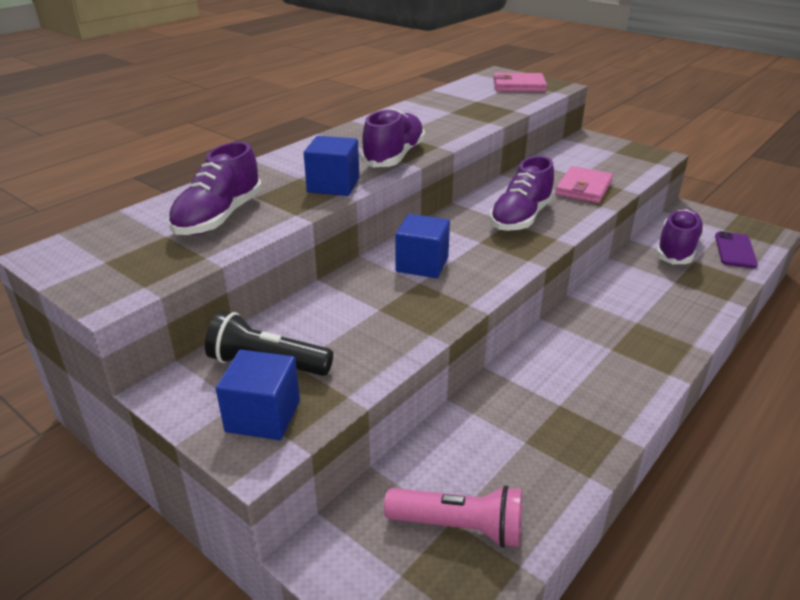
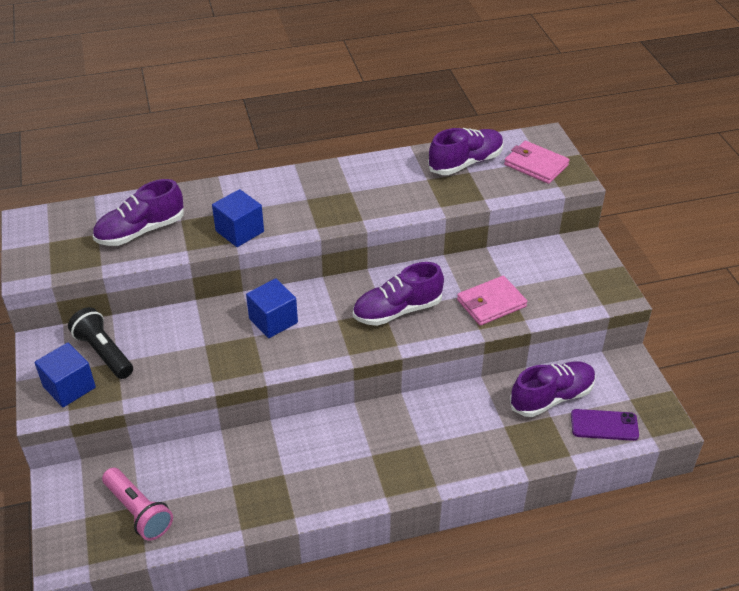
camera: 35 degrees right, 10 degrees up
(394, 157) = (315, 218): purple shoe -> purple shoe (465, 163)
(735, 250) = (604, 425): purple phone -> purple phone turned 45 degrees clockwise

